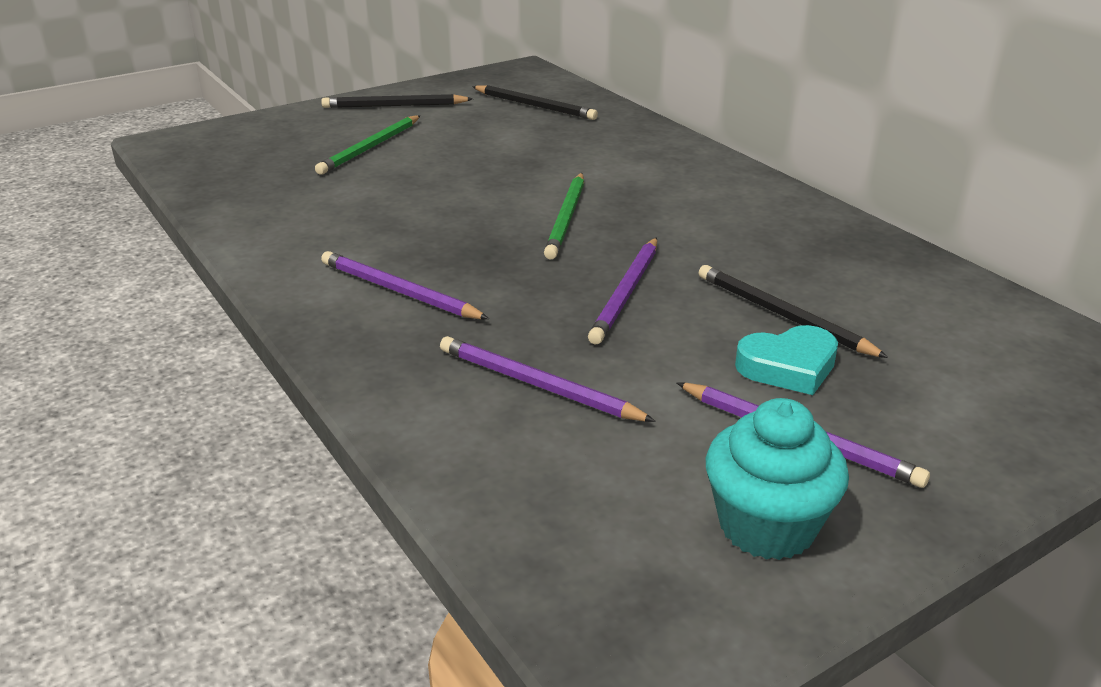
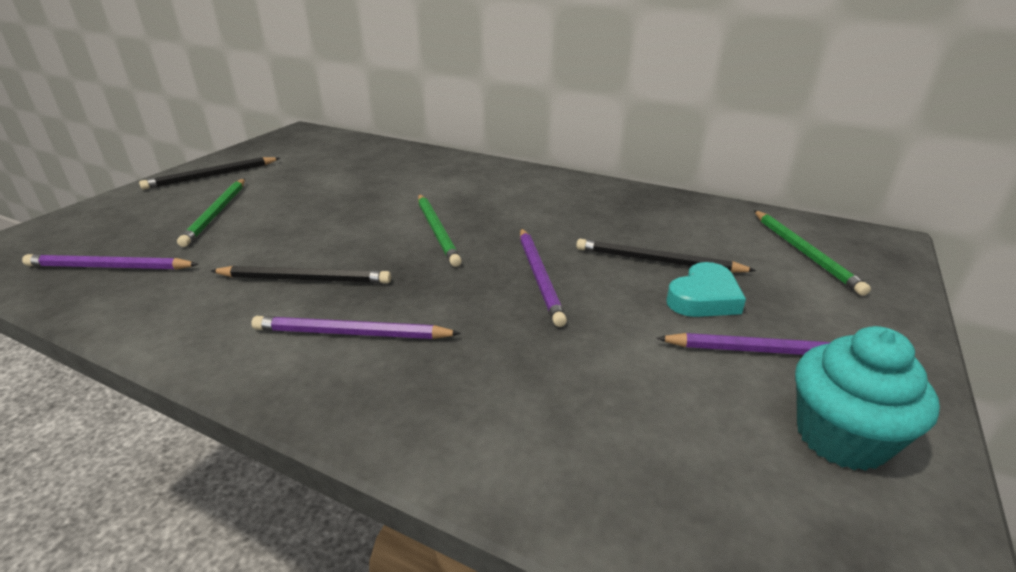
camera: 30 degrees left, 0 degrees up
(535, 106) = (333, 154): black pencil -> black pencil (305, 279)
(537, 385) = (553, 380): purple pencil -> purple pencil (109, 267)
(997, 361) = (804, 253): none -> green pencil

